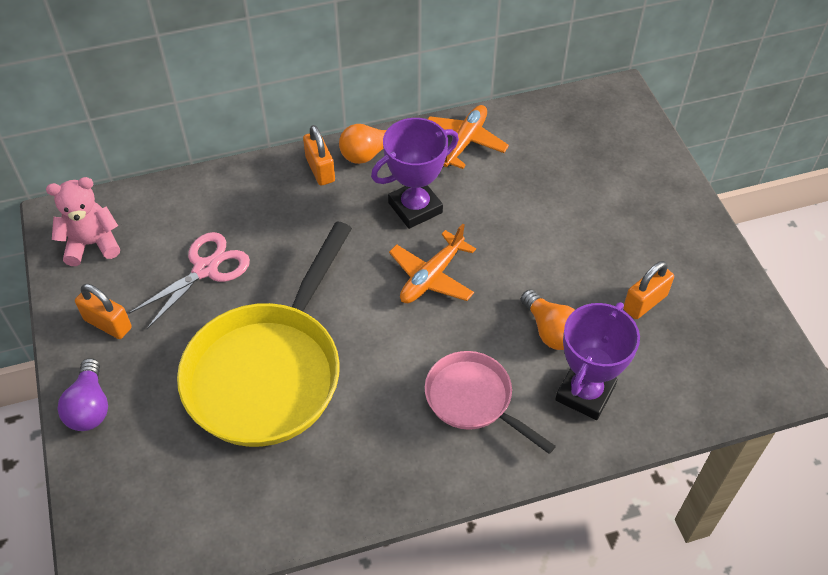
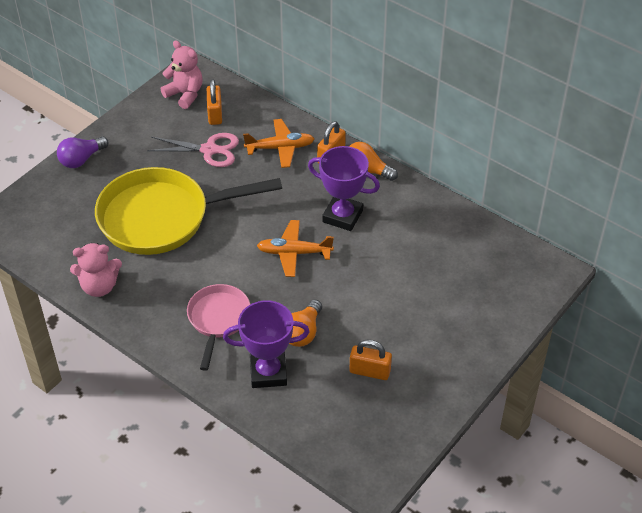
camera: 55 degrees right, 5 degrees down
(108, 324) = (138, 134): orange padlock -> orange padlock (215, 114)
(323, 498) = (99, 286): none -> pink teddy bear
(465, 142) = (423, 211): orange plane -> orange plane (280, 148)

